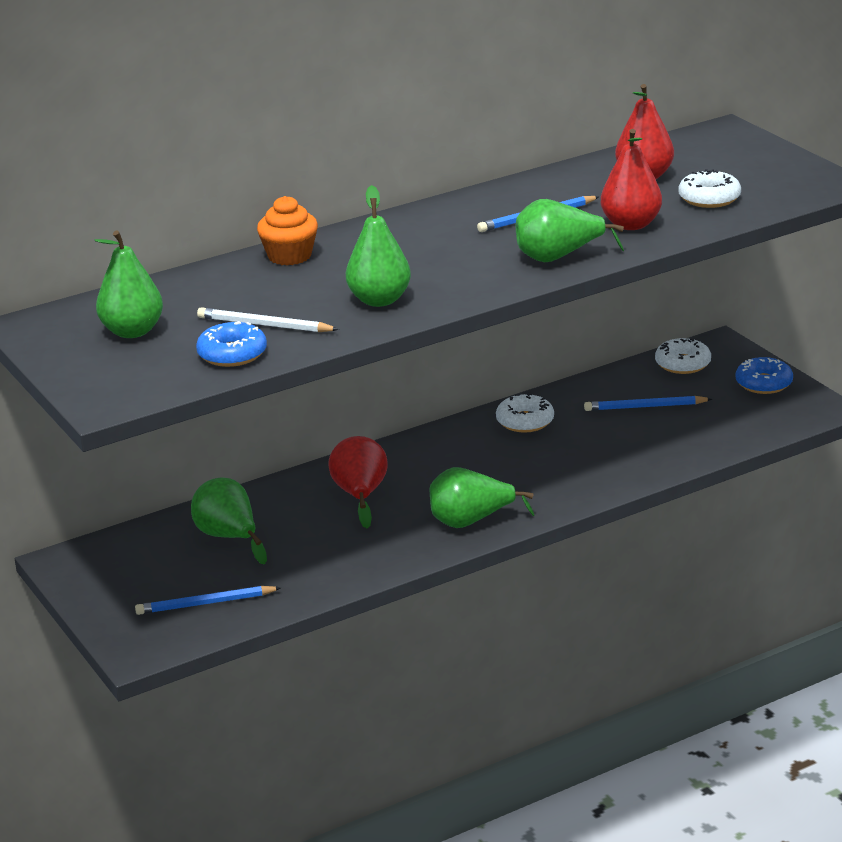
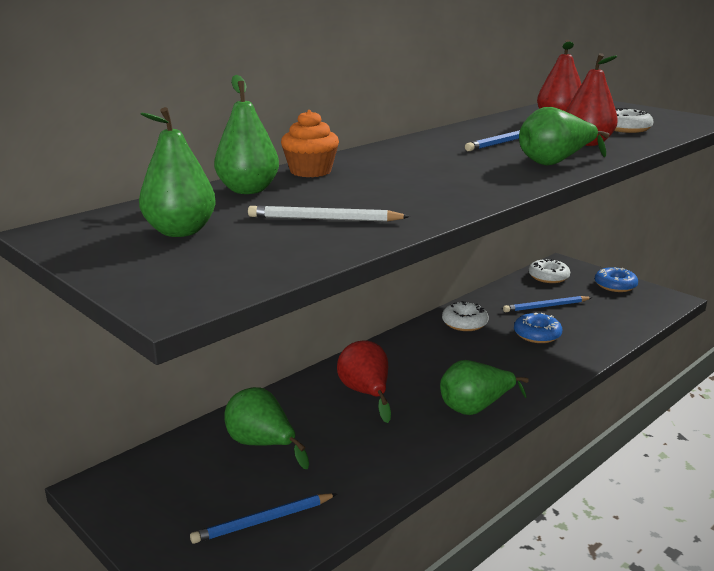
camera: 15 degrees left, 5 degrees down
(232, 354) = (306, 244): blue donut -> blue donut (537, 334)
(379, 300) = (425, 196): green pear -> green pear (248, 190)

